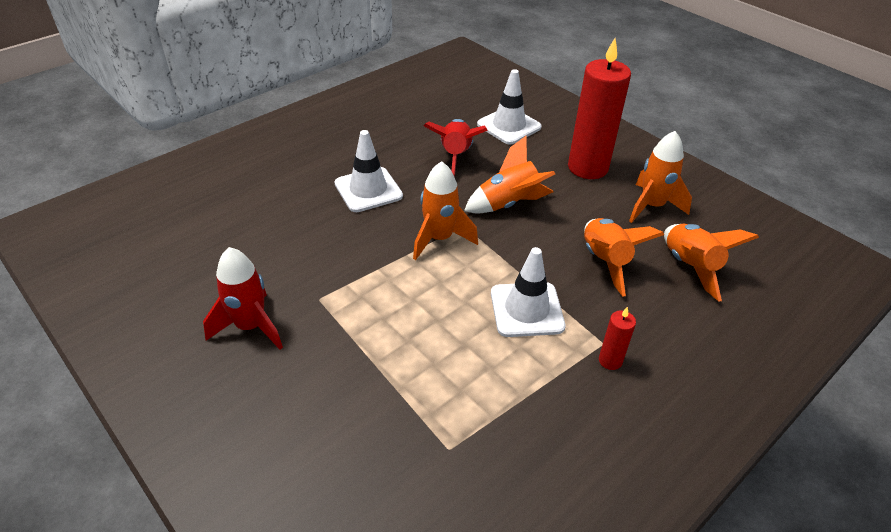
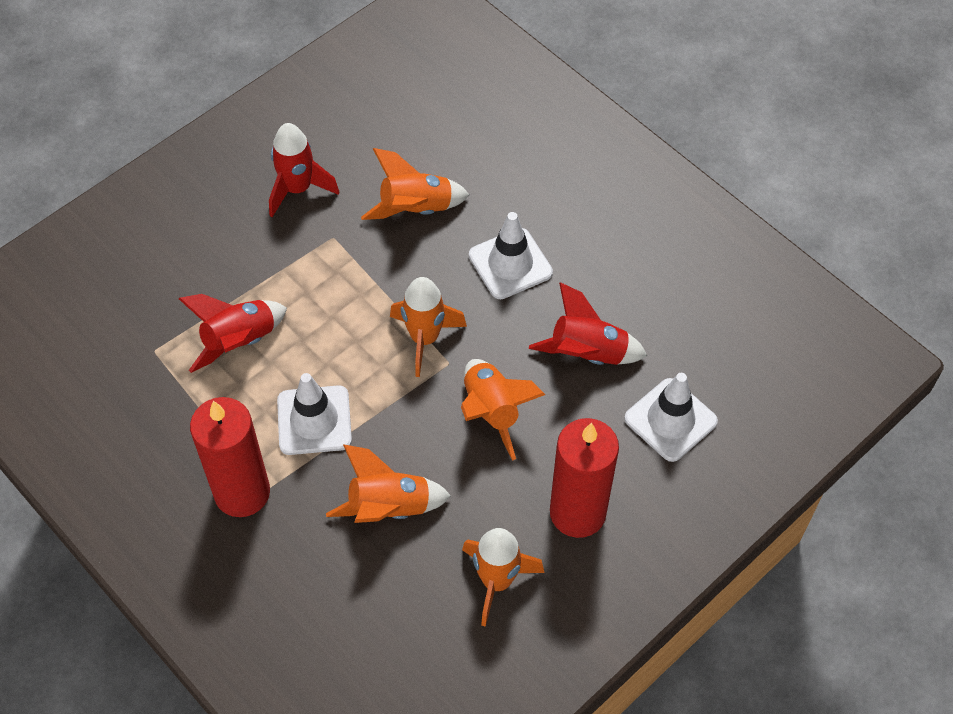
camera: 90 degrees right, 15 degrees up
(439, 369) = (239, 342): none -> red rocket
(610, 361) = (242, 492): red candle -> red candle, size x2.29
(690, 267) = (380, 603): orange rocket -> orange rocket (416, 209)

